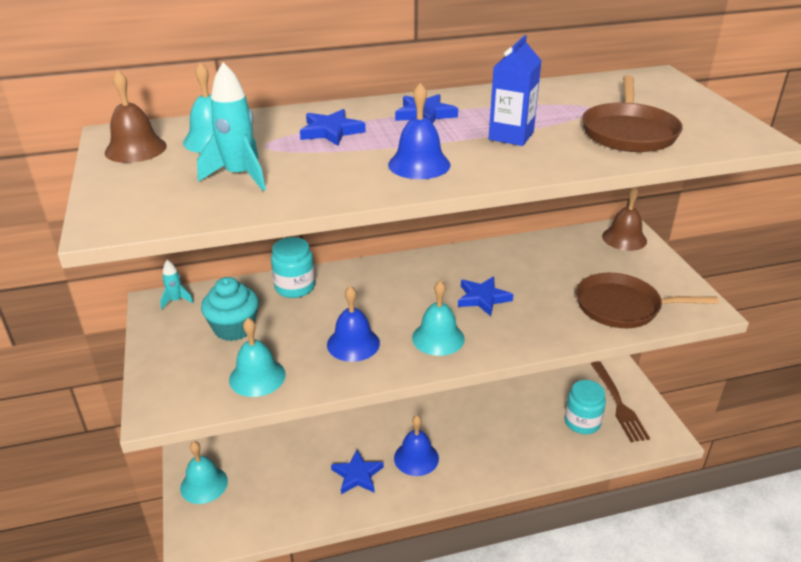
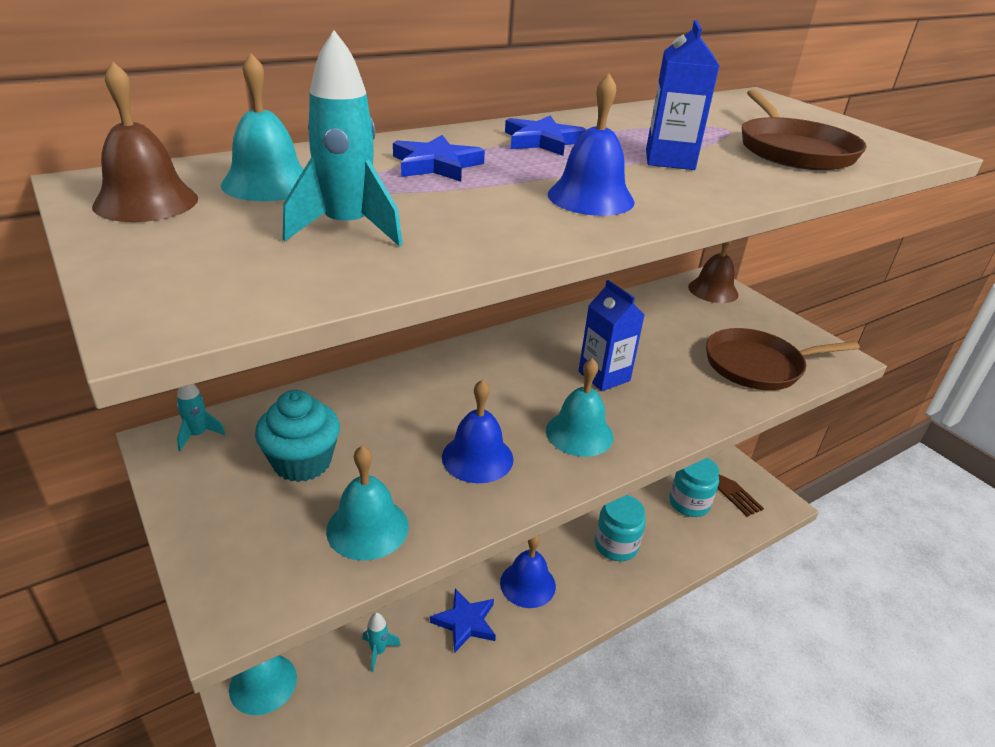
camera: 20 degrees left, 0 degrees up
(287, 481) = (378, 651): none -> turquoise rocket
(295, 287) = (363, 393): turquoise jar -> turquoise jar (616, 545)
(483, 298) = (604, 376): blue star -> blue carton

